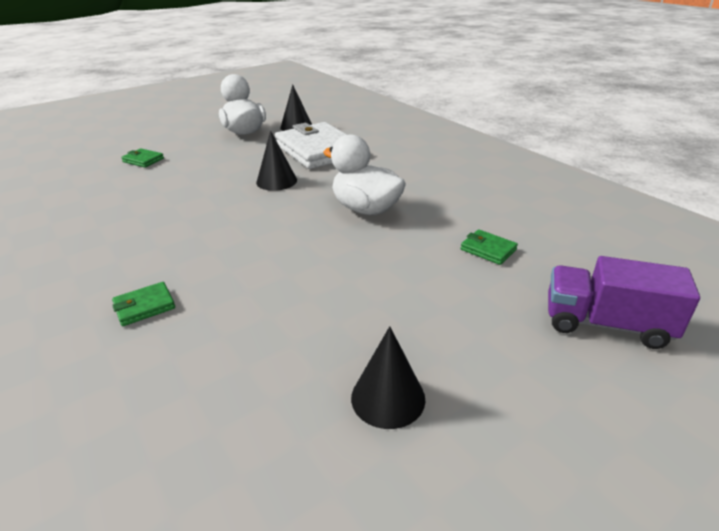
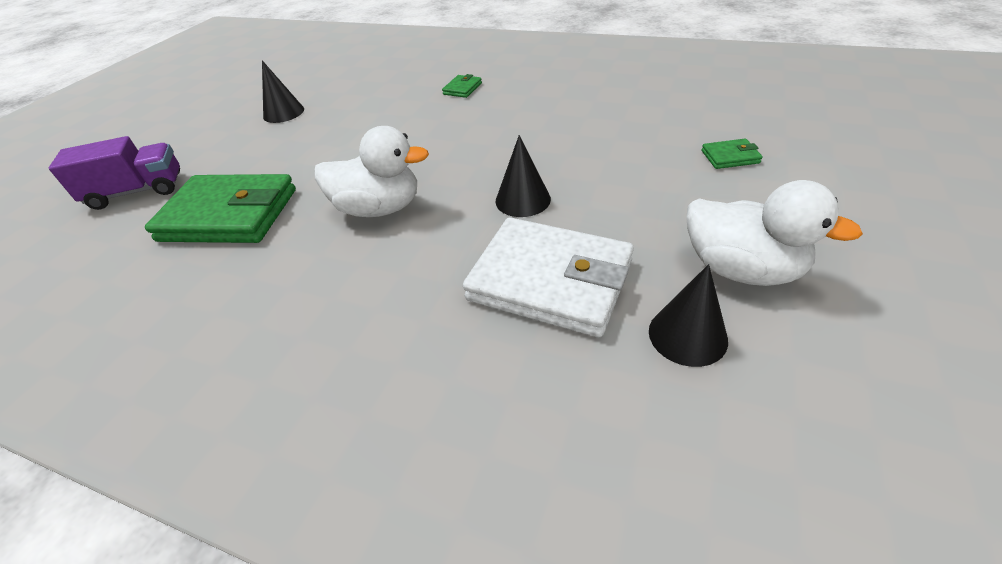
camera: 150 degrees right, 10 degrees up
(488, 249) = (229, 215): green wallet -> green wallet, size x2.41

